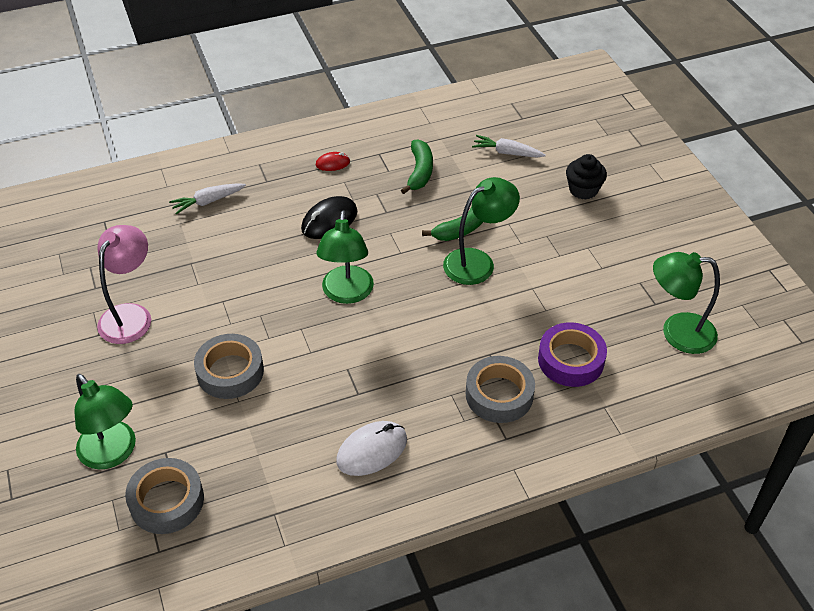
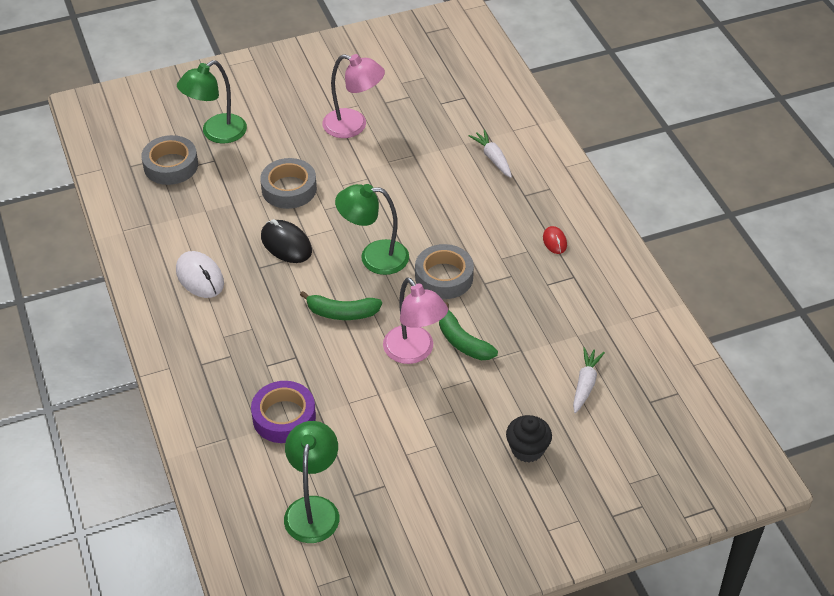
camera: 90 degrees right, 0 degrees up
(329, 221) = (470, 242): black mouse -> black mouse (286, 244)
(420, 172) = (546, 309): green banana -> green banana (342, 313)
(477, 262) = (414, 352): green lamp -> pink lamp
(499, 395) = (248, 361): grey tape -> grey tape (444, 277)

